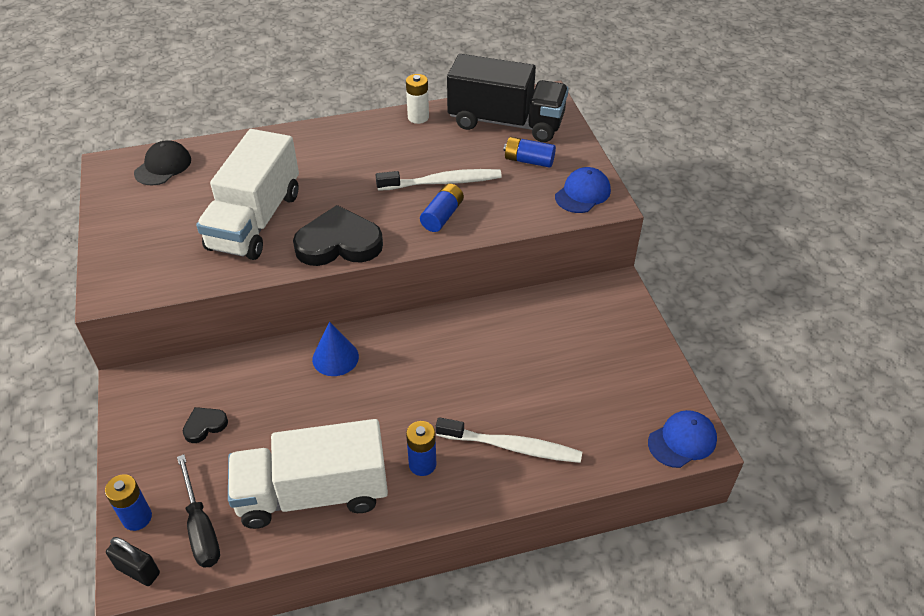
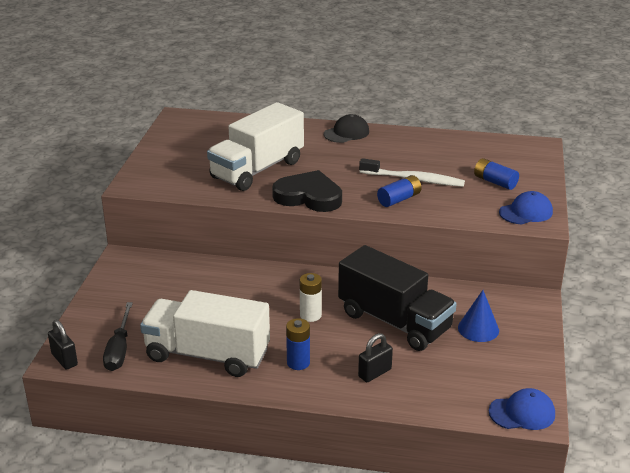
camera: 25 degrees right, 15 degrees down
(137, 518) = (81, 331): blue battery -> none
(163, 166) = (214, 125): black cap -> black cap (346, 133)
(205, 425) = (158, 294): black heart -> none
(335, 357) = (275, 282): blue cone -> blue cone (478, 329)
(418, 117) = (423, 136): white battery -> white battery (310, 315)
(506, 122) = (493, 154): black truck -> black truck (394, 321)
(511, 446) = (375, 373): white toothbrush -> black padlock

